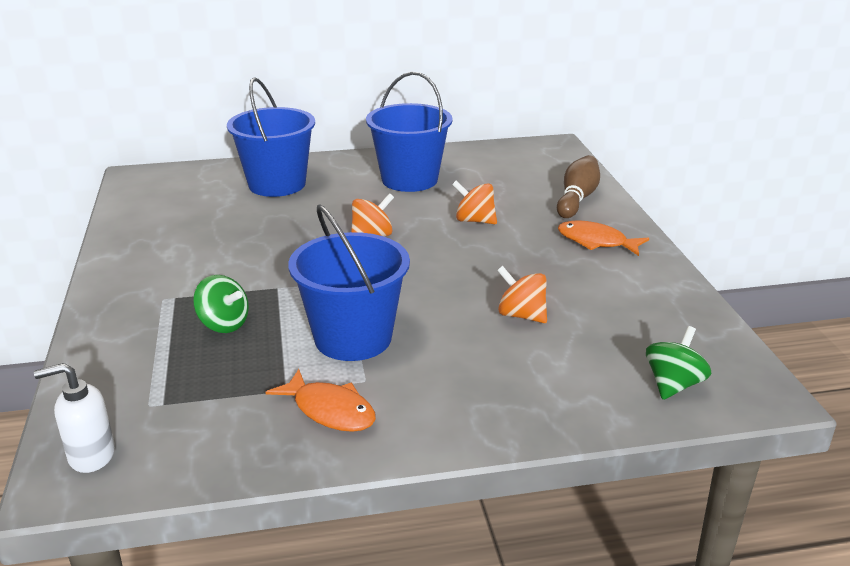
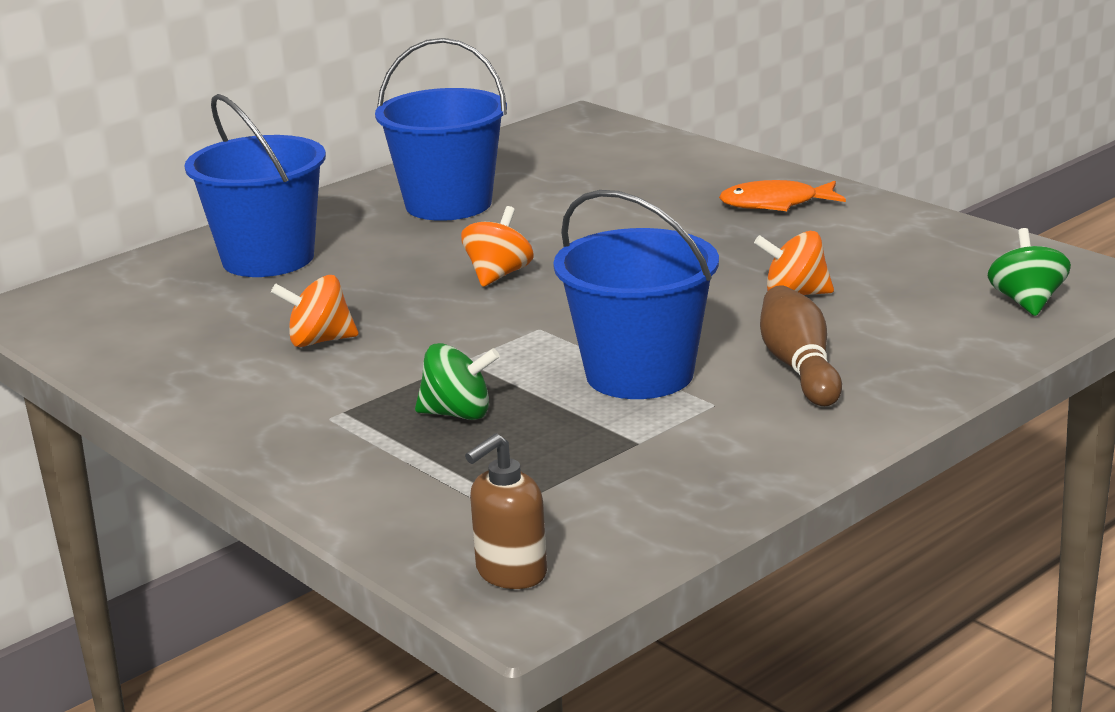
camera: 30 degrees left, 5 degrees down
(91, 455) = (510, 573): white soap dispenser -> brown soap dispenser
(330, 410) = (718, 440): orange fish -> none
(474, 220) = (602, 223): orange spinning top -> orange spinning top (319, 341)
(577, 199) = (691, 168): brown bowling pin -> brown bowling pin (799, 367)

